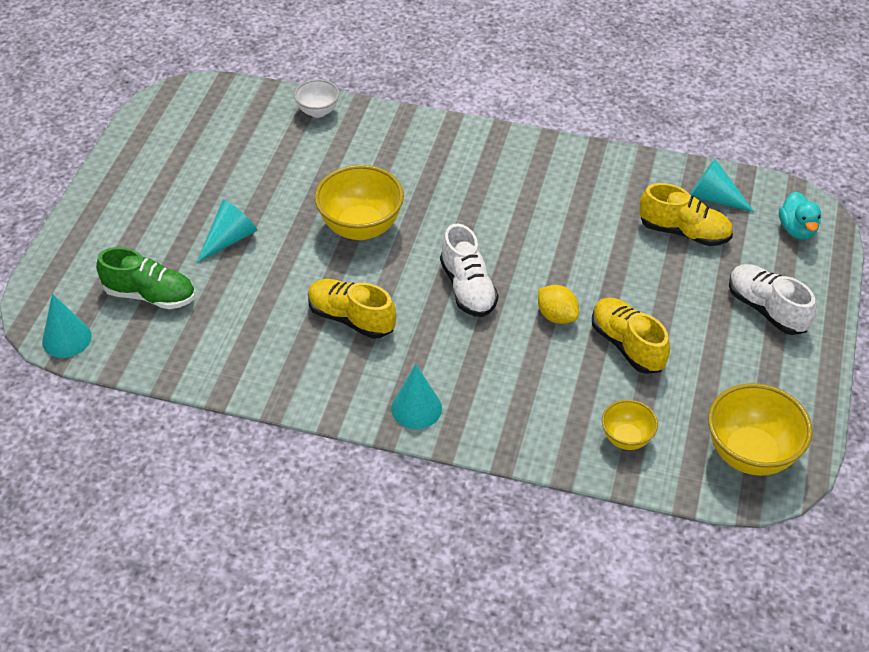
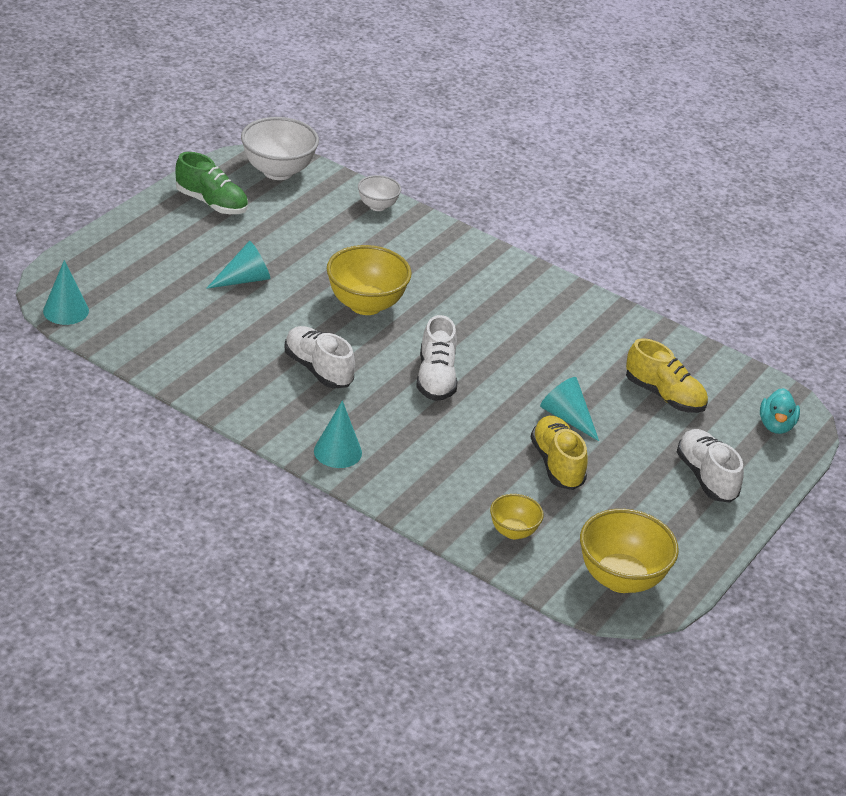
camera: 15 degrees right, 10 degrees down
(150, 295) = (153, 300): green shoe -> green shoe (211, 203)
(204, 103) = (278, 171): none -> white bowl
(351, 318) = (318, 369): yellow shoe -> white shoe
(556, 316) = (504, 423): yellow lemon -> none
(714, 198) = (710, 378): turquoise cone -> turquoise cone (567, 417)

